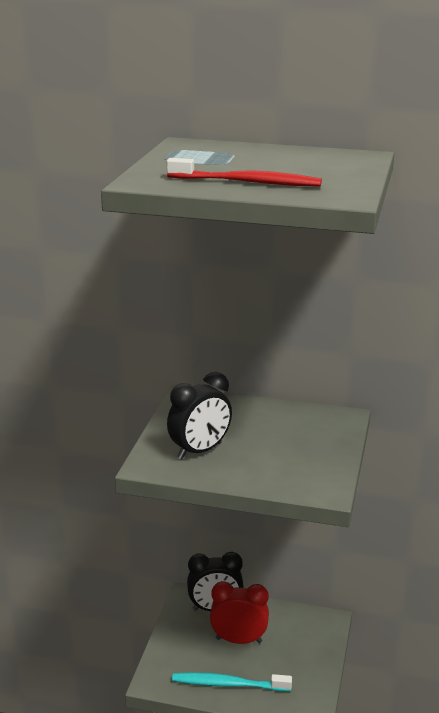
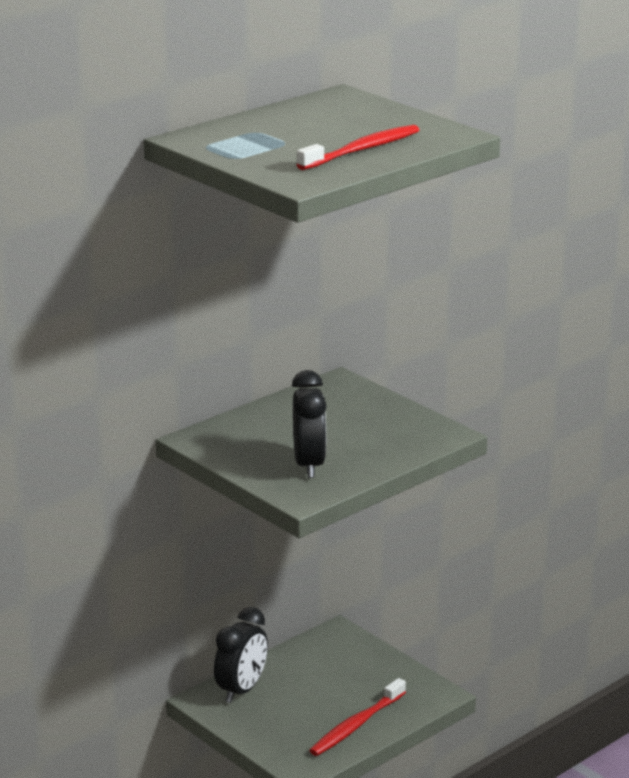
camera: 55 degrees left, 0 degrees up
(229, 684) = (356, 725): turquoise toothbrush -> red toothbrush
(238, 640) = (304, 694): red clock -> none

